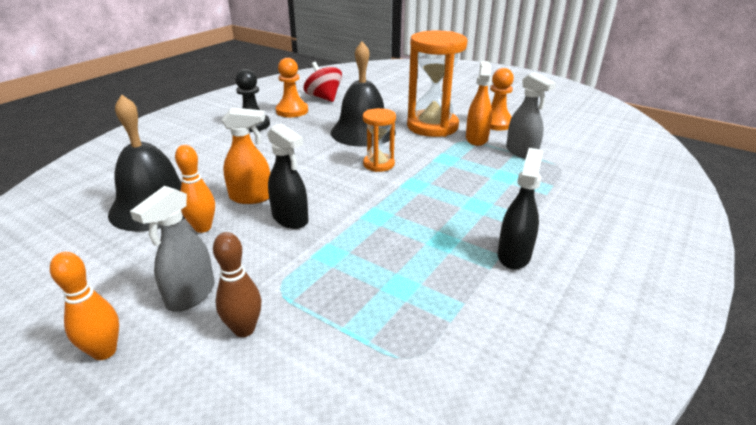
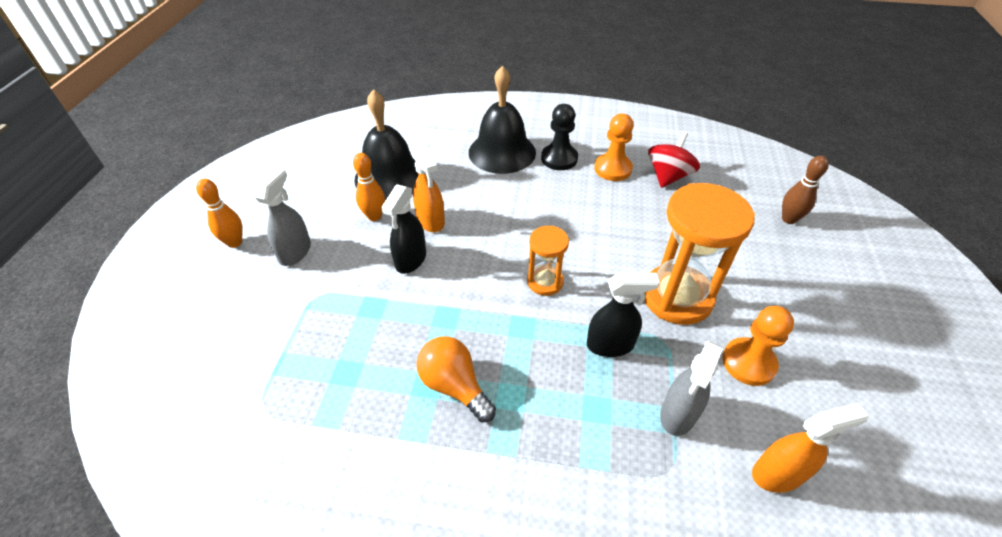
camera: 65 degrees right, 15 degrees up
(190, 295) = (295, 252): grey spray bottle -> grey spray bottle turned 105 degrees clockwise
(244, 329) = (269, 297): brown bowling pin -> brown bowling pin (788, 219)
(363, 132) = (609, 241): black bell -> black bell (502, 152)
(453, 228) = (454, 386): none -> orange light bulb
(476, 139) = (679, 353): orange spray bottle -> orange spray bottle (778, 473)
(514, 255) = (428, 455): black spray bottle -> black spray bottle (610, 345)

